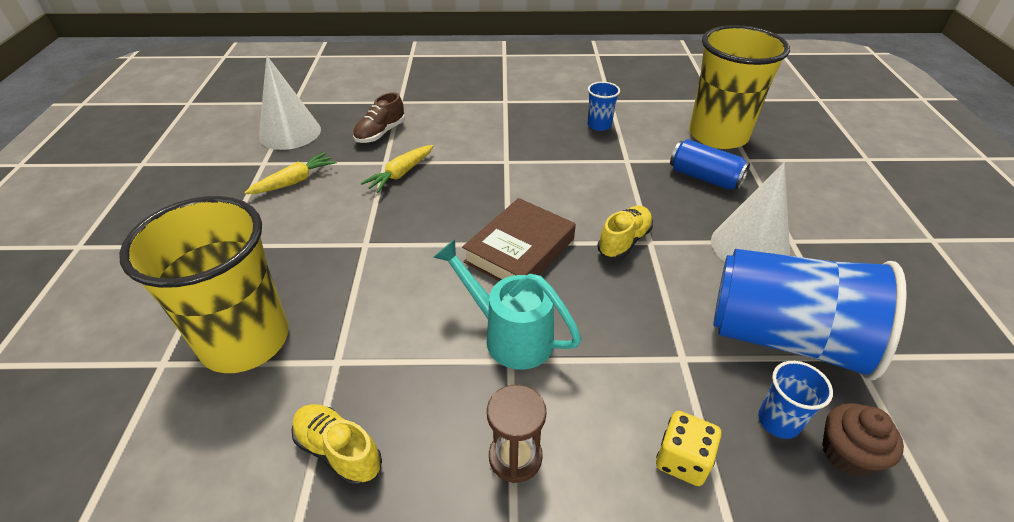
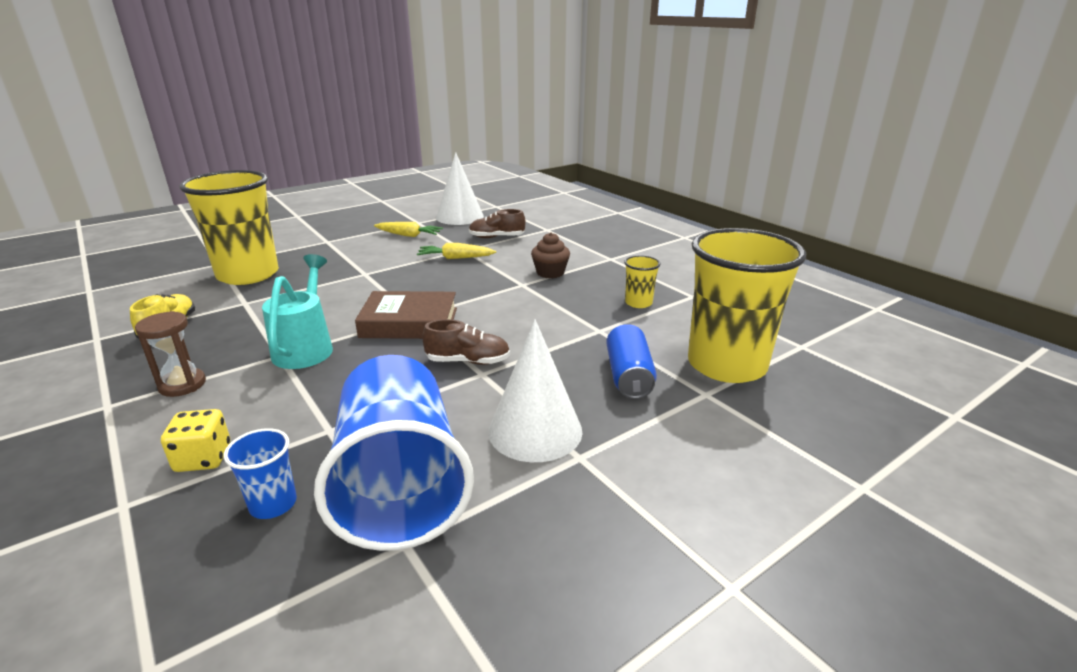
camera: 55 degrees right, 15 degrees down
(599, 125) = (638, 303): blue cup -> yellow cup
(624, 241) = (468, 361): yellow shoe -> brown shoe
(847, 454) = (246, 561): brown cupcake -> brown cupcake (550, 273)

